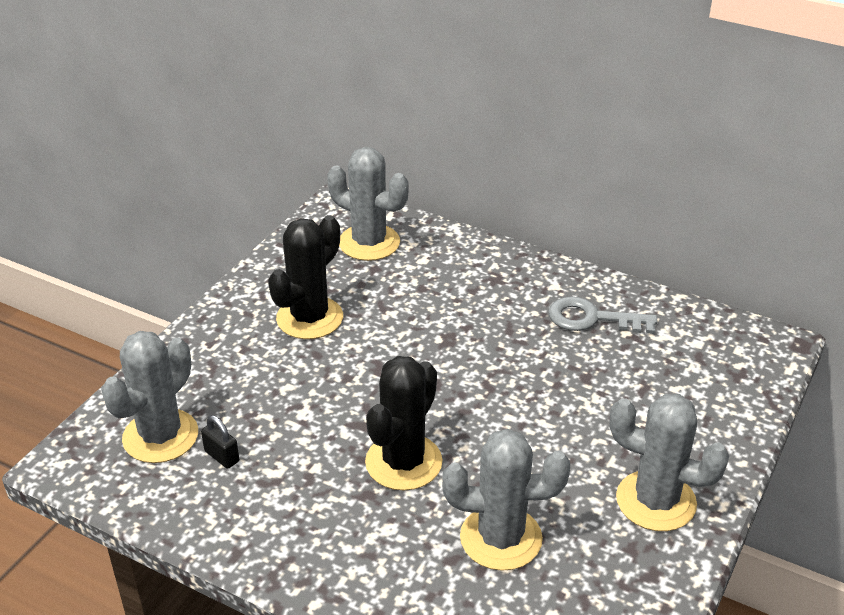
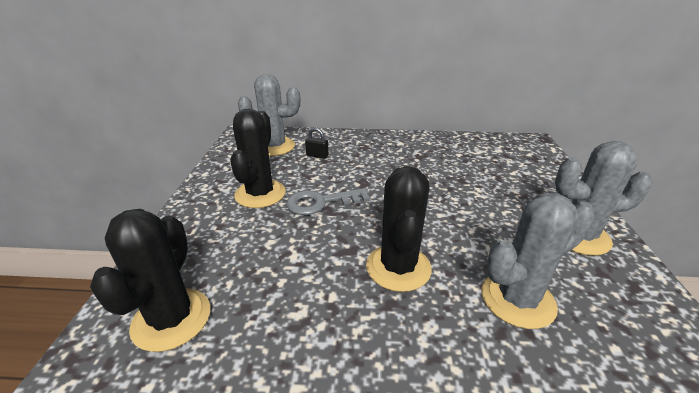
camera: 25 degrees left, 5 degrees down
(160, 436) = (171, 319): grey cactus -> black cactus
(222, 456) = (242, 317): black padlock -> black padlock (317, 155)
(592, 318) = (435, 152): grey key -> grey key (321, 202)

